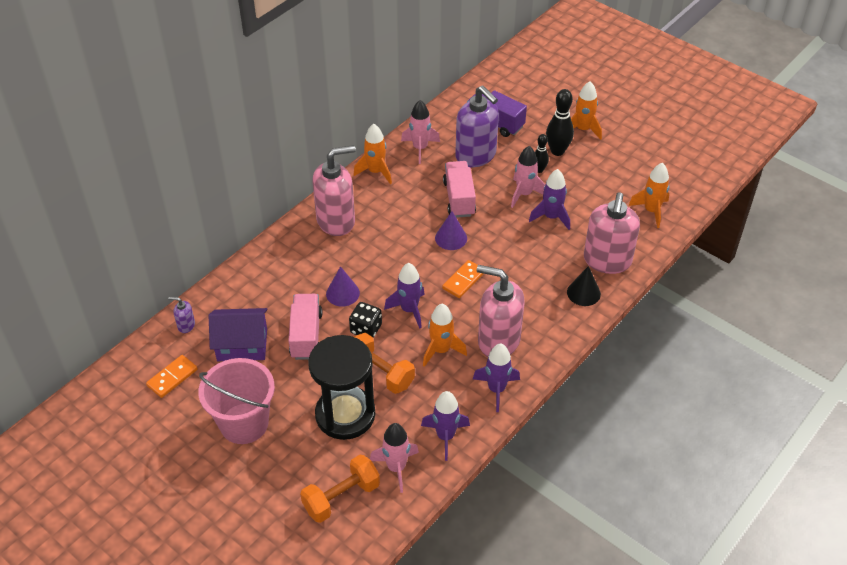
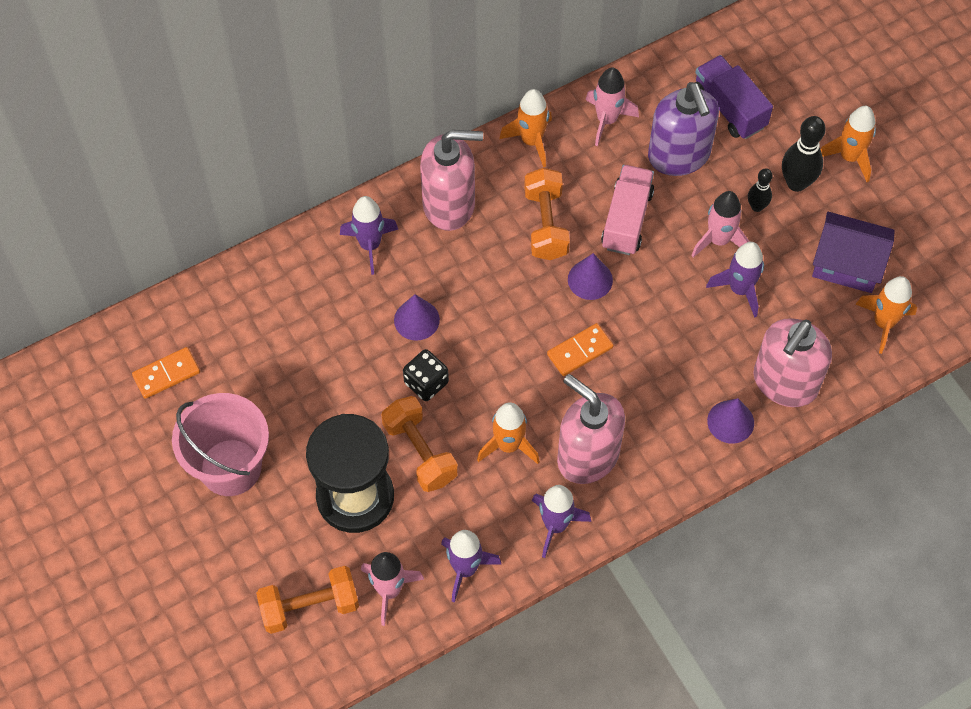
camera: 20 degrees right, 15 degrees up
(186, 325) = (206, 304): purple soap dispenser -> none
(242, 345) = (265, 355): purple house -> purple house (847, 264)
(306, 335) = (348, 367): pink truck -> none
(406, 215) = (546, 224): none -> orange dumbbell
(409, 310) = (492, 372): purple rocket -> purple rocket (370, 245)
(583, 293) = (730, 421): black cone -> purple cone

